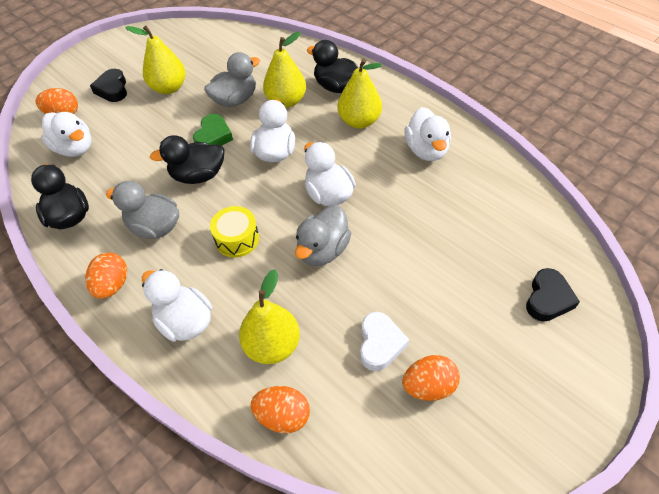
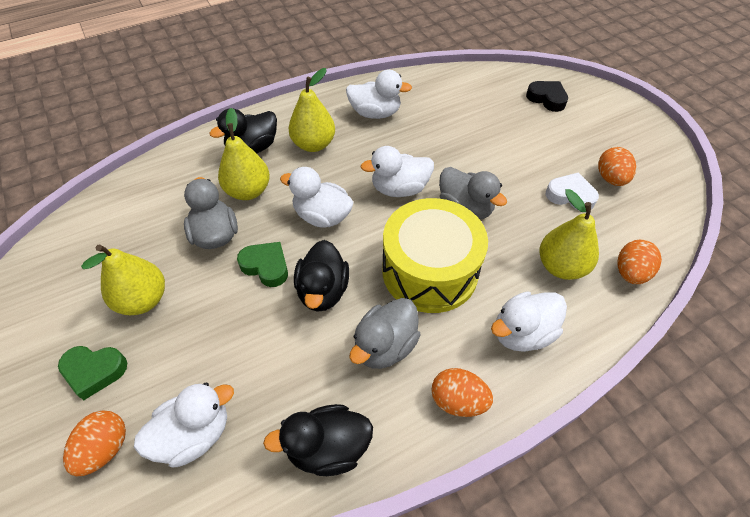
camera: 75 degrees left, 0 degrees up
(112, 89) = (94, 371): black heart -> green heart
(237, 239) = (430, 271): yellow drum -> yellow drum, size x2.03

